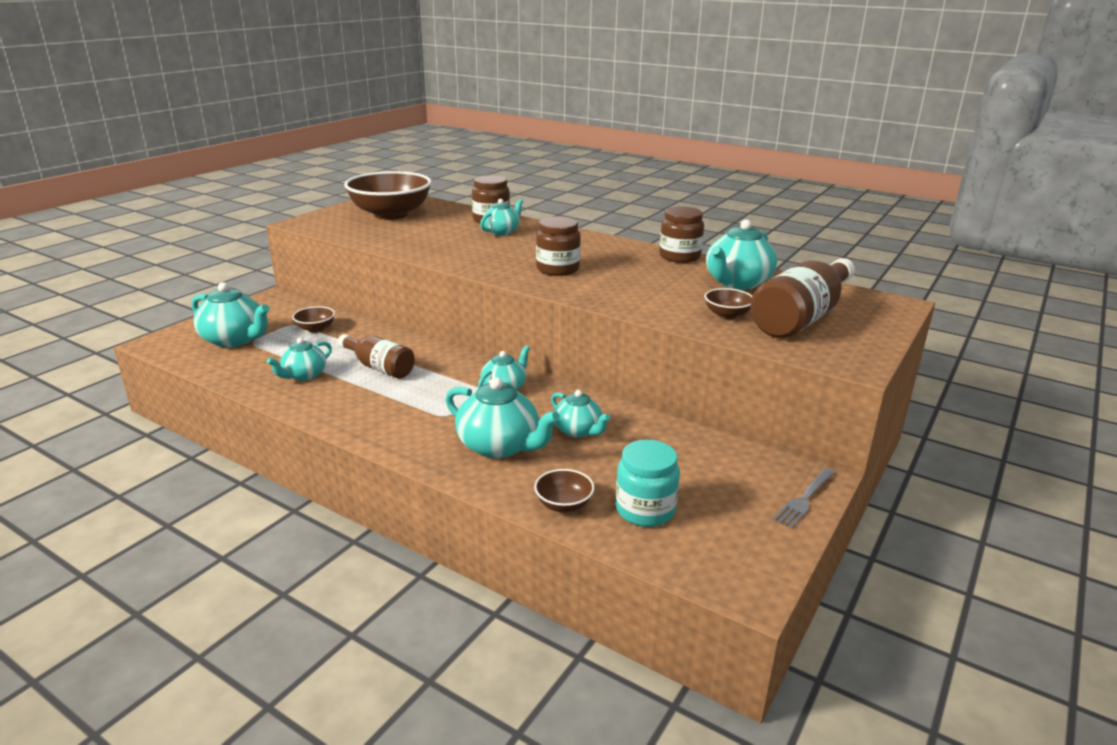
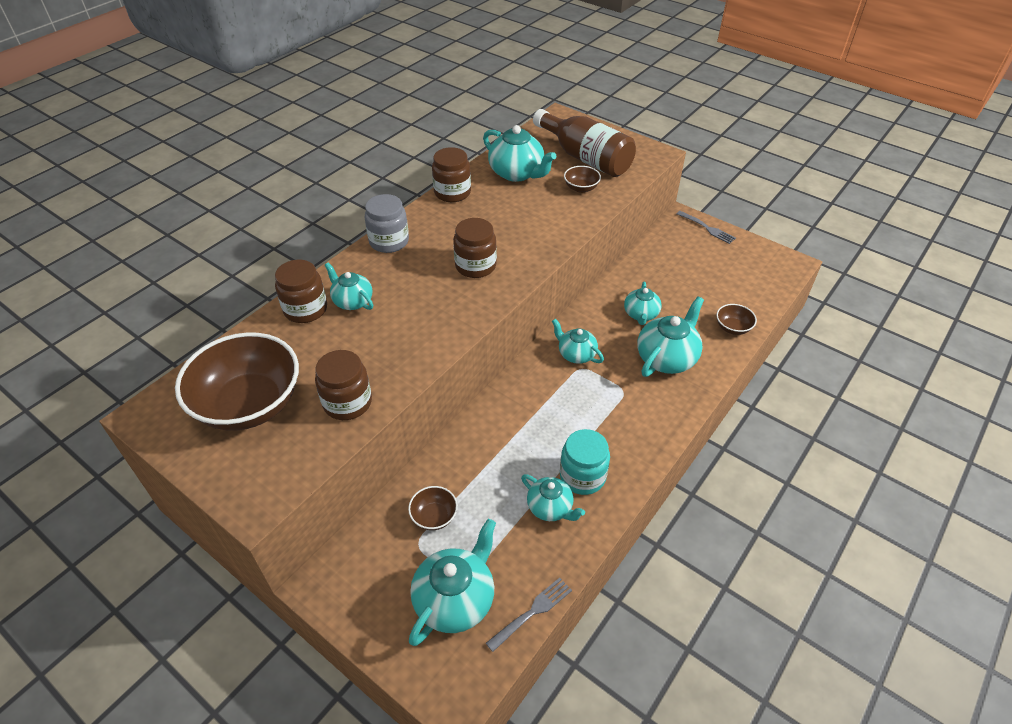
camera: 85 degrees left, 20 degrees up
(204, 368) = (531, 613): none -> grey fork
(379, 367) = (535, 445): brown bottle -> none
(384, 237) = (347, 402): none -> brown jar
(578, 431) = (641, 314): turquoise teapot -> turquoise teapot turned 135 degrees clockwise
(587, 238) = (389, 241): none -> grey jar
(645, 510) = (730, 292): turquoise jar -> turquoise jar (582, 476)

